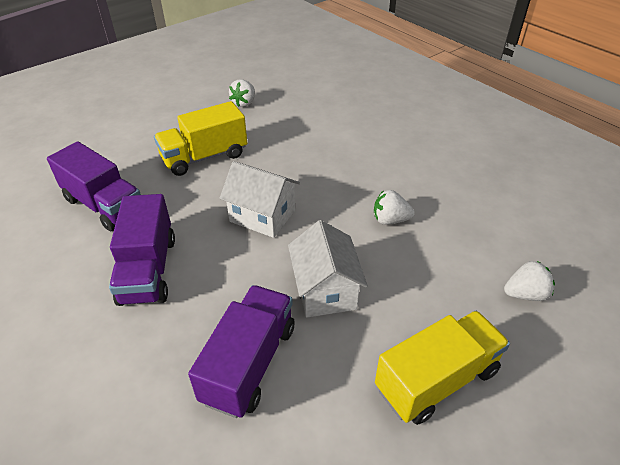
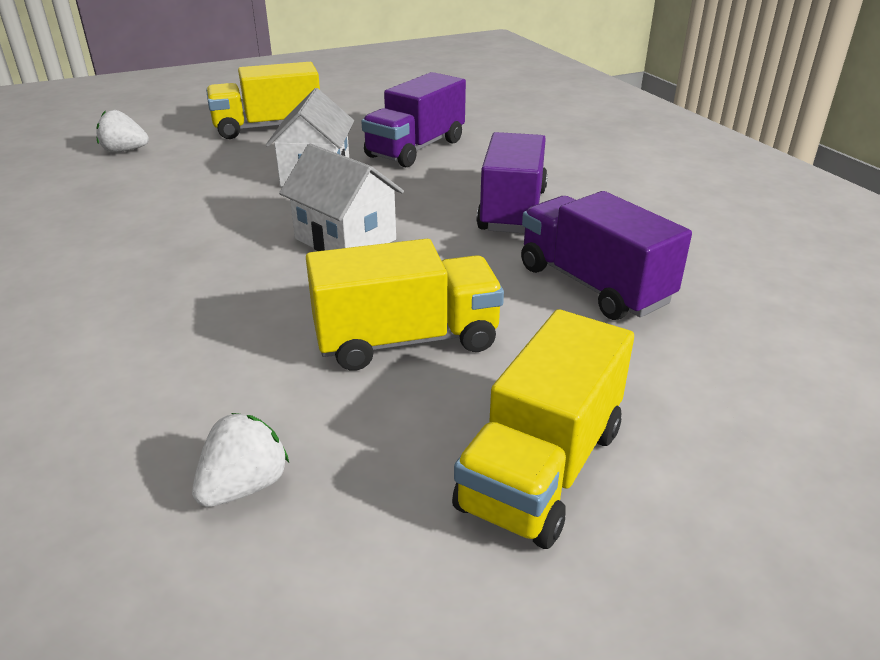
camera: 165 degrees left, 10 degrees down
(146, 121) = (542, 468): none -> yellow truck
(390, 220) = (178, 213): white strawberry -> none

